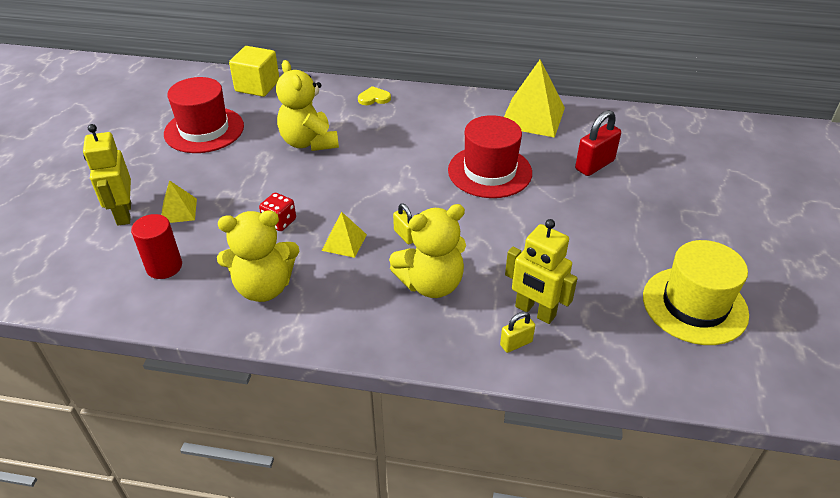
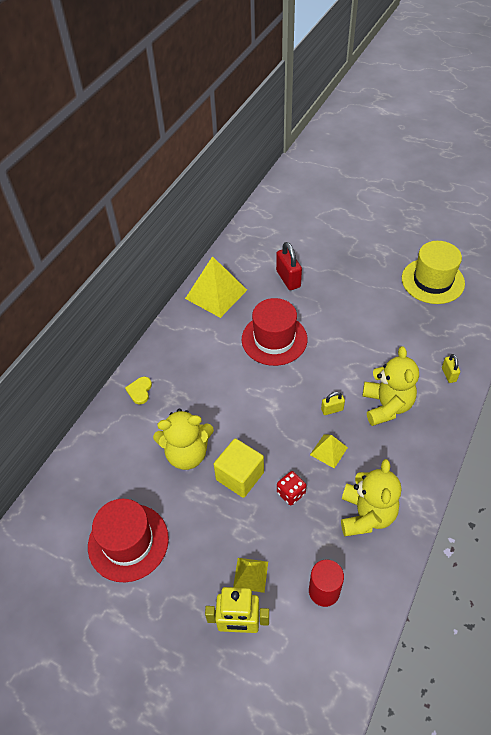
camera: 70 degrees left, 10 degrees up
(257, 86) = (70, 484): yellow cube -> yellow cube (240, 476)
(535, 311) = (423, 357): yellow robot -> none

